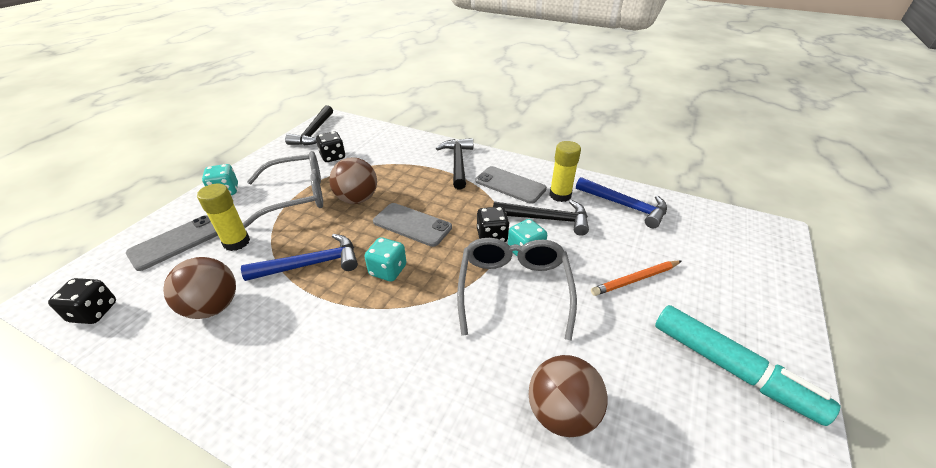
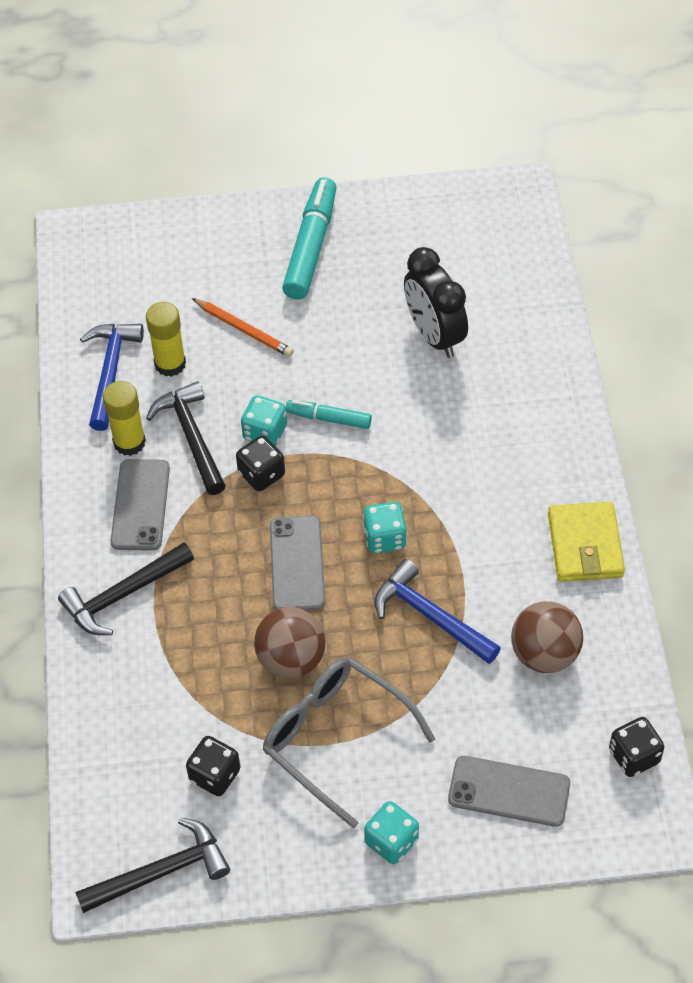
camera: 120 degrees left, 15 degrees up
(236, 242) = (459, 724): yellow glue stick -> yellow glue stick (170, 364)
(246, 392) = (585, 545): none -> yellow wallet
(514, 288) = (328, 419): grey glasses -> turquoise marker
(561, 413) = (434, 335): brown ball -> black clock

